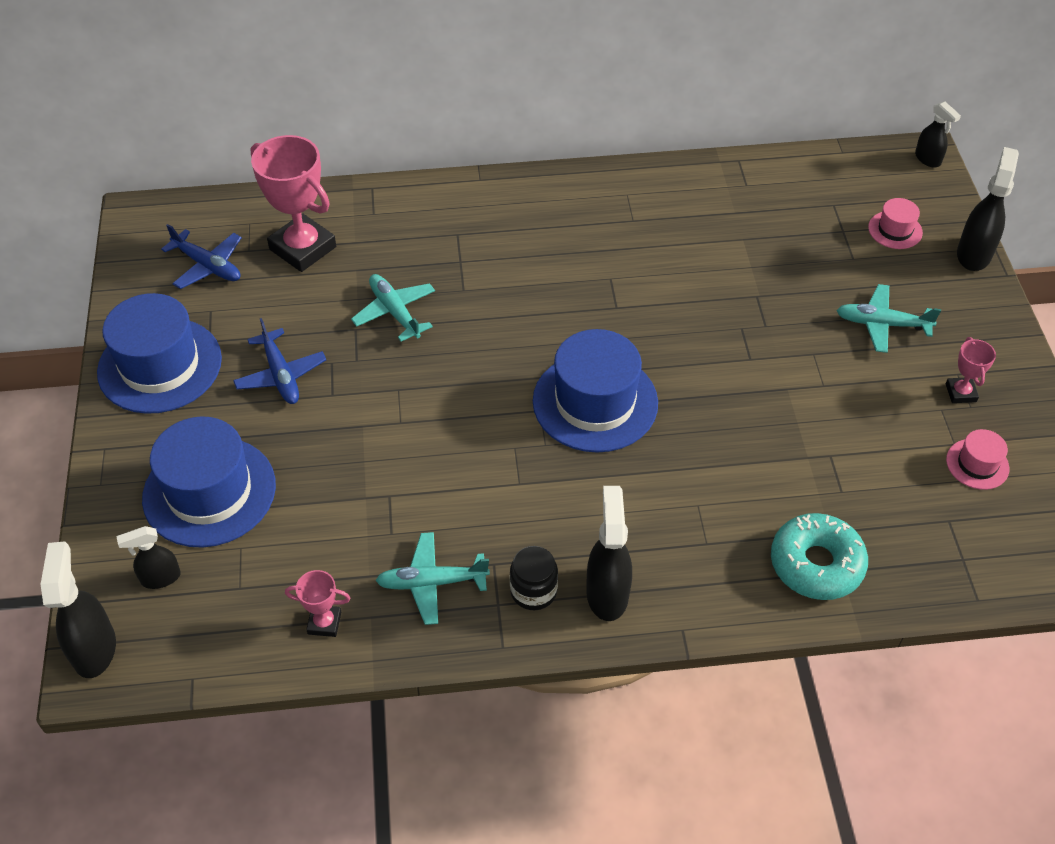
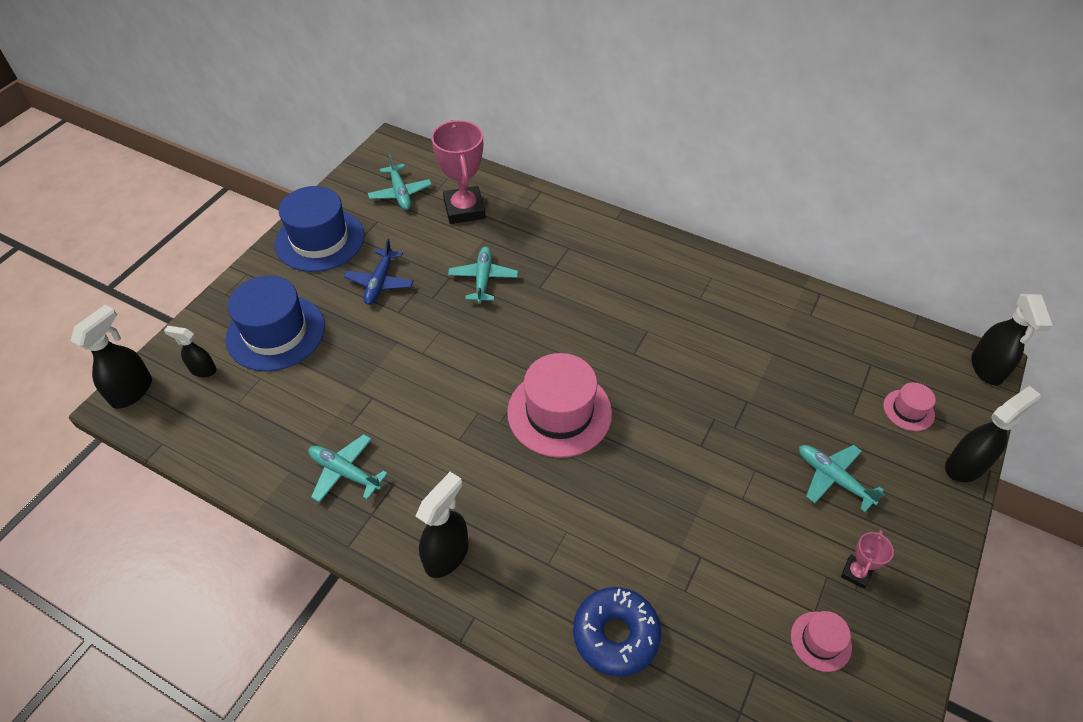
camera: 35 degrees right, 0 degrees up
(208, 266) = (400, 193): blue plane -> turquoise plane
(324, 623) = (261, 457): pink trophy -> none
(533, 591) = (401, 520): black jar -> none
(595, 402) = (559, 412): blue hat -> pink hat
(816, 564) = (615, 635): turquoise donut -> blue donut
(928, 159) = (987, 368): black spray bottle -> black spray bottle, size x1.62

